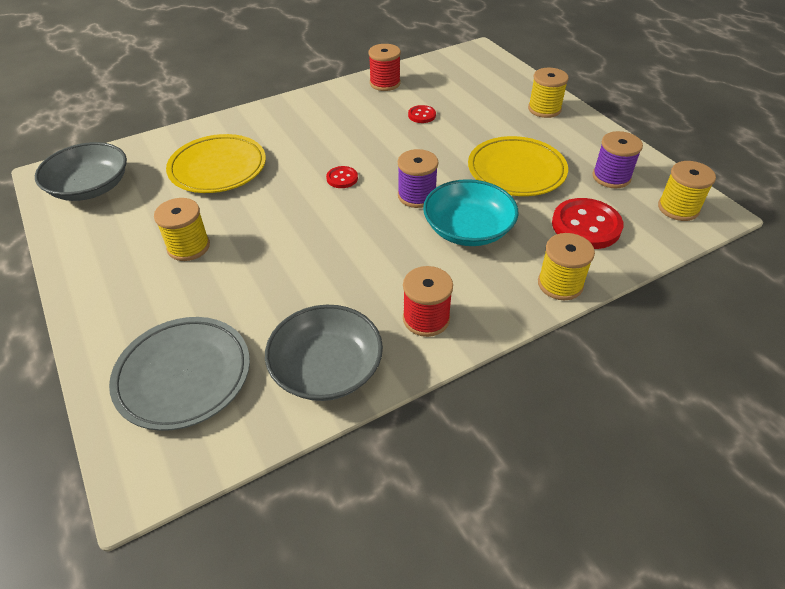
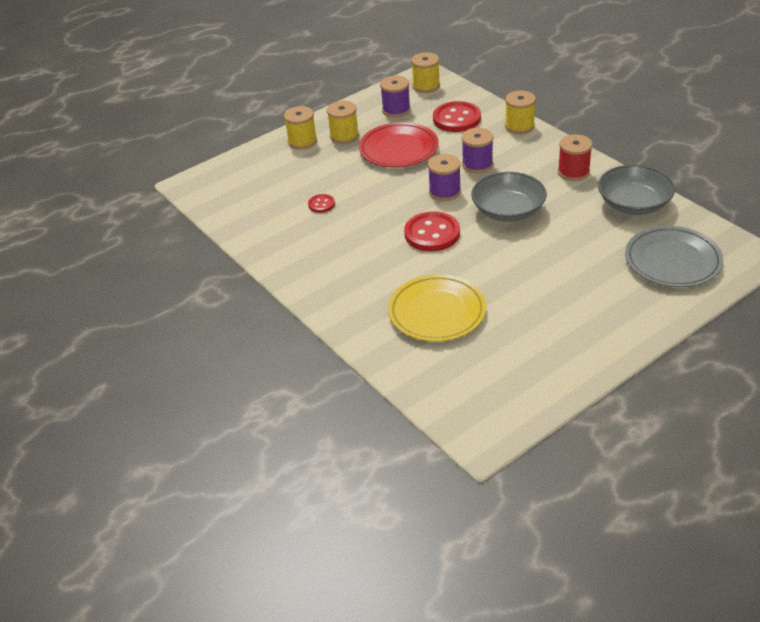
camera: 95 degrees left, 5 degrees down
(90, 187) = (493, 394): grey bowl -> grey bowl (508, 210)
(188, 247) = (550, 298): yellow spool -> yellow spool (344, 136)
(342, 178) = (432, 233): red button -> red button, size x1.97
(385, 83) = (261, 235): red spool -> none
(468, 229) = (477, 165): turquoise bowl -> purple spool
(516, 171) = (399, 149): yellow plate -> red plate

